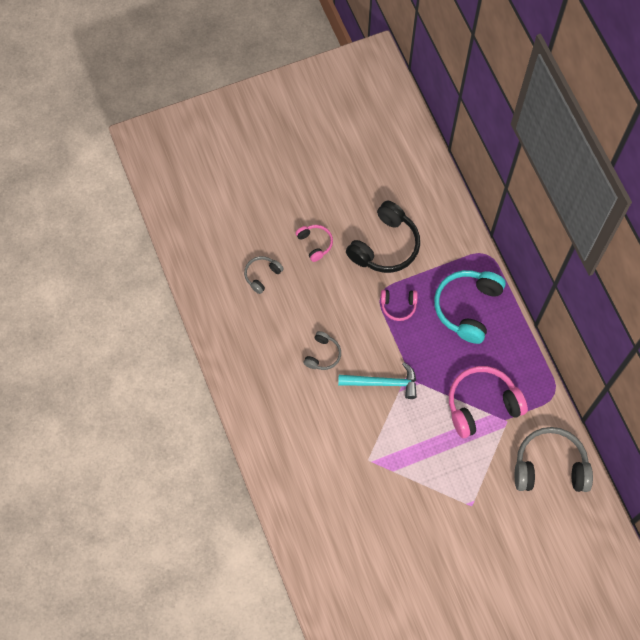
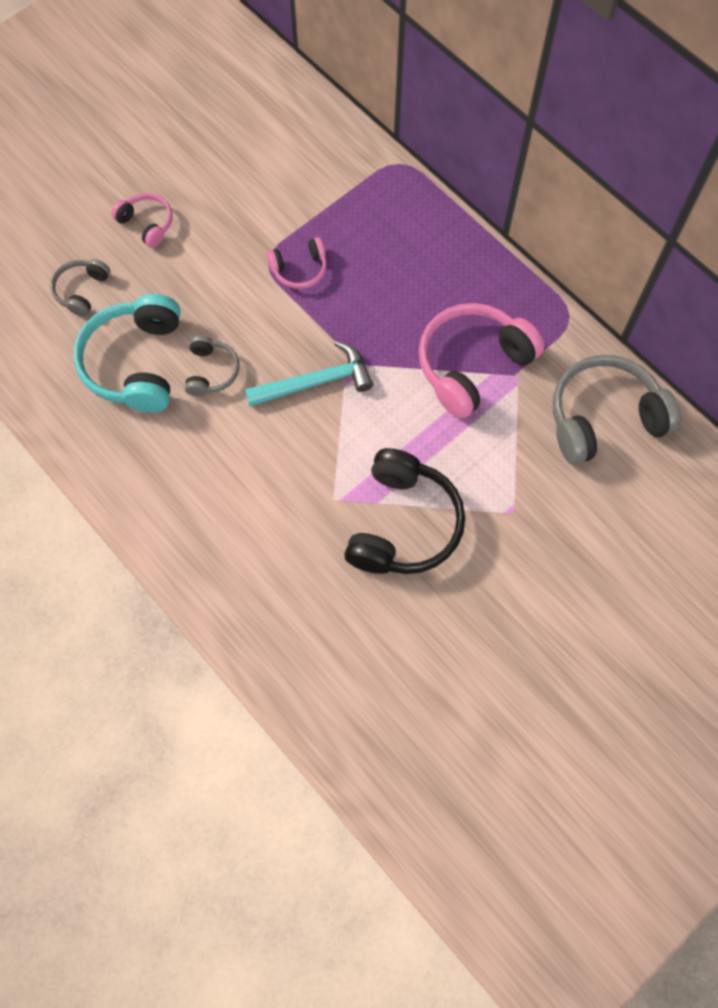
camera: 20 degrees left, 0 degrees up
(385, 246) = (251, 196): black headphones -> black headphones (403, 524)
(467, 307) = (400, 241): turquoise headphones -> turquoise headphones (135, 363)

